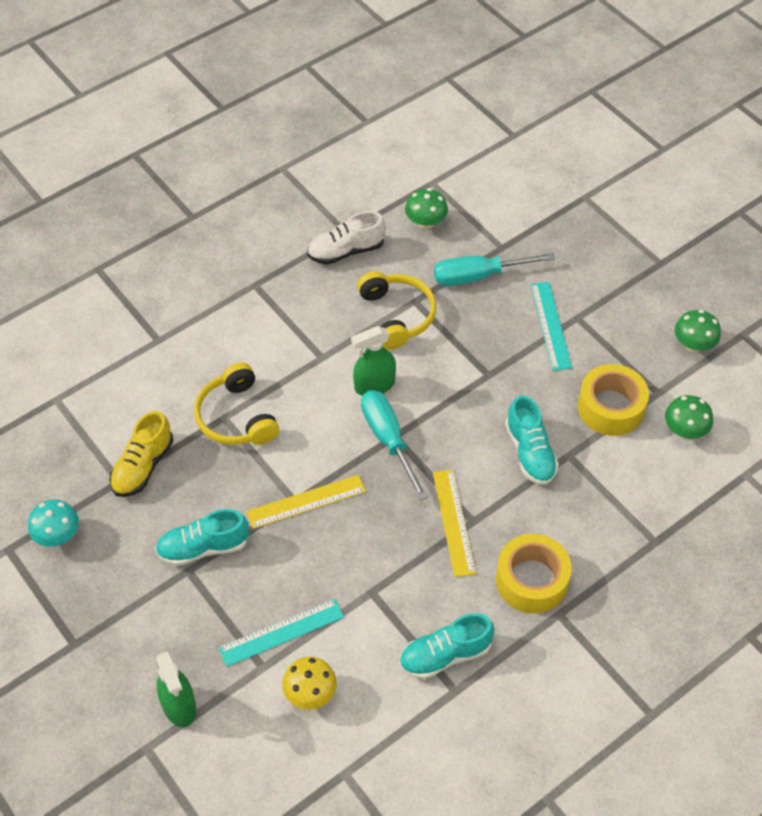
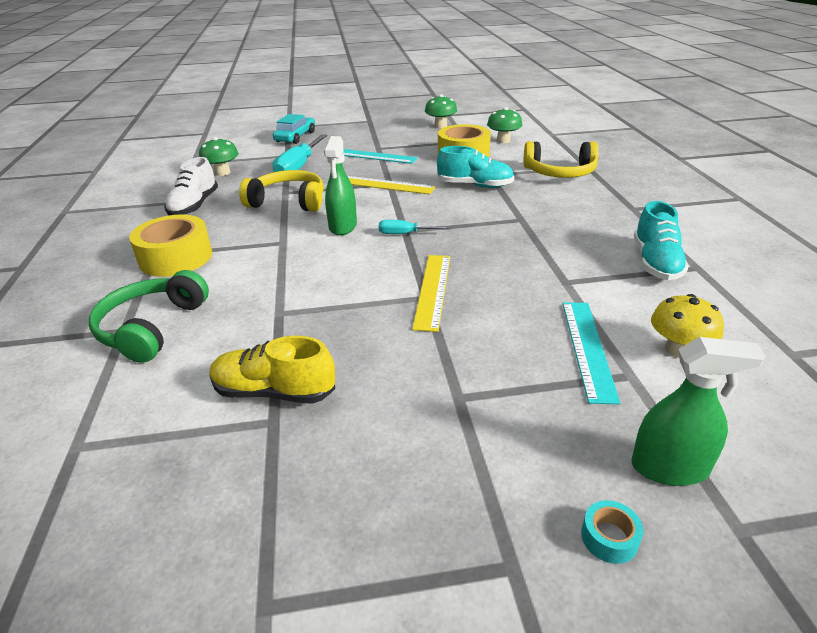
camera: 60 degrees left, 20 degrees down
(58, 535) = (298, 521): turquoise mushroom -> none
(111, 684) = (609, 538): none -> turquoise tape
(143, 466) = (274, 392): yellow shoe -> yellow shoe turned 135 degrees clockwise
(169, 354) = (151, 327): none -> green headphones
(203, 547) = (435, 375): turquoise shoe -> none
(236, 417) = (288, 305): yellow headphones -> yellow headphones (560, 172)
(388, 439) = (404, 234): turquoise screwdriver -> turquoise screwdriver, size x0.54
(453, 522) = (516, 227): yellow ruler -> yellow ruler (386, 185)
(531, 580) = (595, 211): yellow tape -> yellow tape (176, 258)
(558, 223) = (295, 137): none -> turquoise car

